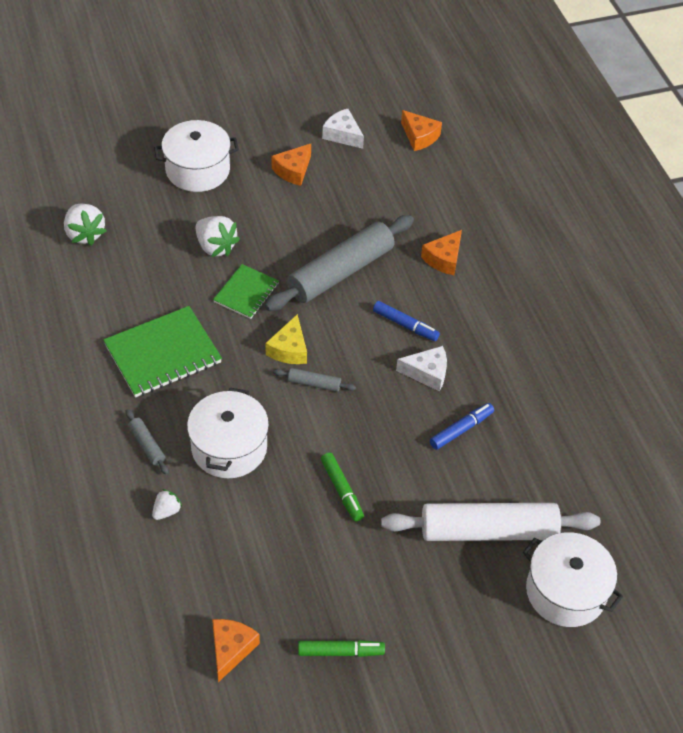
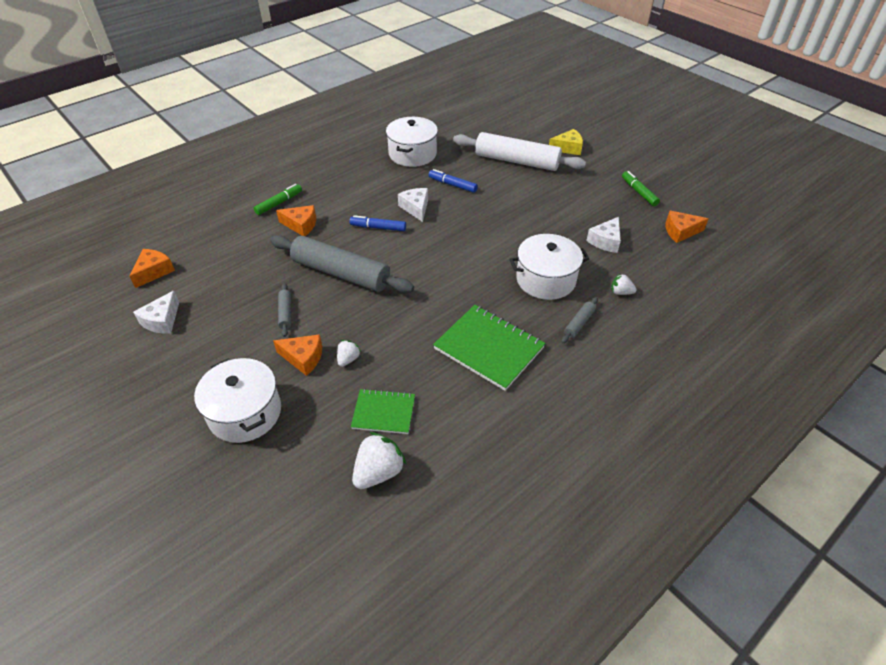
camera: 110 degrees left, 5 degrees down
(215, 247) = (348, 359): white strawberry -> white strawberry, size x0.56
(246, 293) = (393, 320): green notebook -> green notebook (384, 412)
(260, 546) = (605, 241): none -> white cheese
(289, 349) = (437, 277): yellow cheese -> yellow cheese (568, 148)
(293, 170) = (224, 339): orange cheese -> orange cheese (303, 358)
(314, 384) = (460, 255): grey rolling pin -> grey rolling pin (285, 313)
(342, 490) = (536, 219): green marker -> green marker (279, 203)
(405, 325) = (378, 227): blue marker -> blue marker turned 90 degrees counterclockwise
(488, 531) = (517, 161): white rolling pin -> white rolling pin turned 45 degrees counterclockwise
(565, 591) = (532, 131): white pot -> white pot (412, 154)

